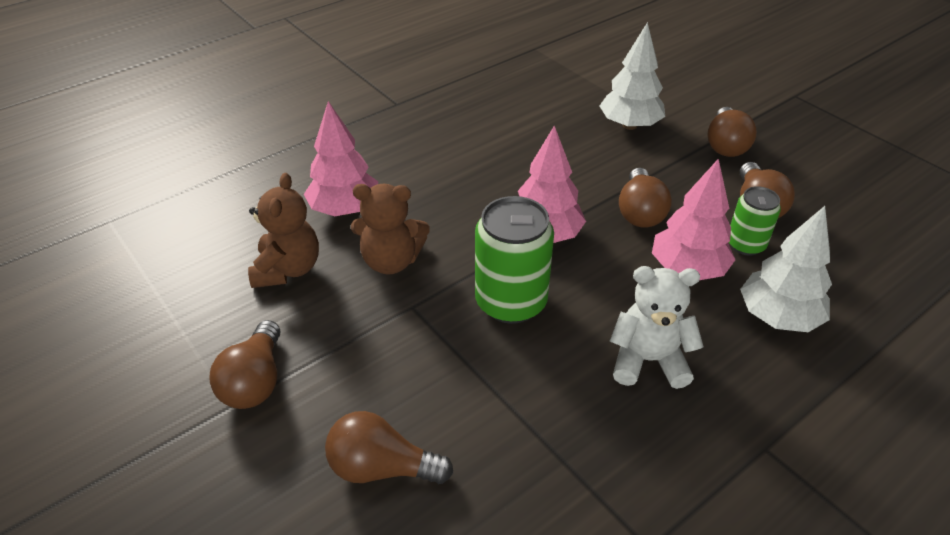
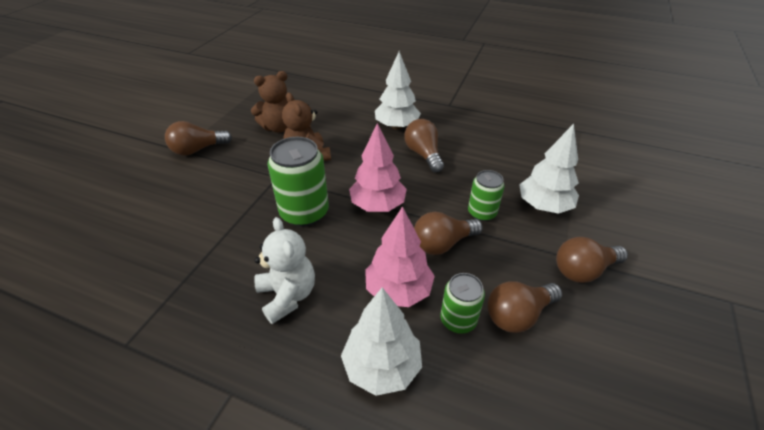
camera: 60 degrees right, 0 degrees up
(345, 209) = (338, 125): pink tree -> none
(382, 468) = (156, 210): brown light bulb -> brown light bulb (423, 154)
(400, 161) = (396, 126): none -> white tree
(612, 167) = (482, 213): none -> green can

